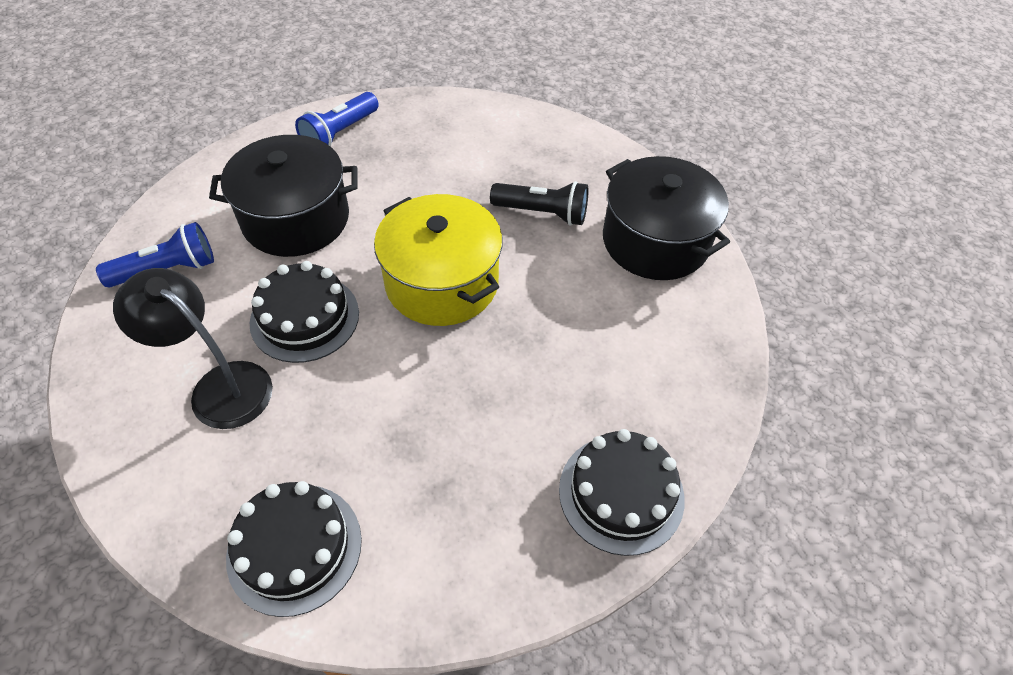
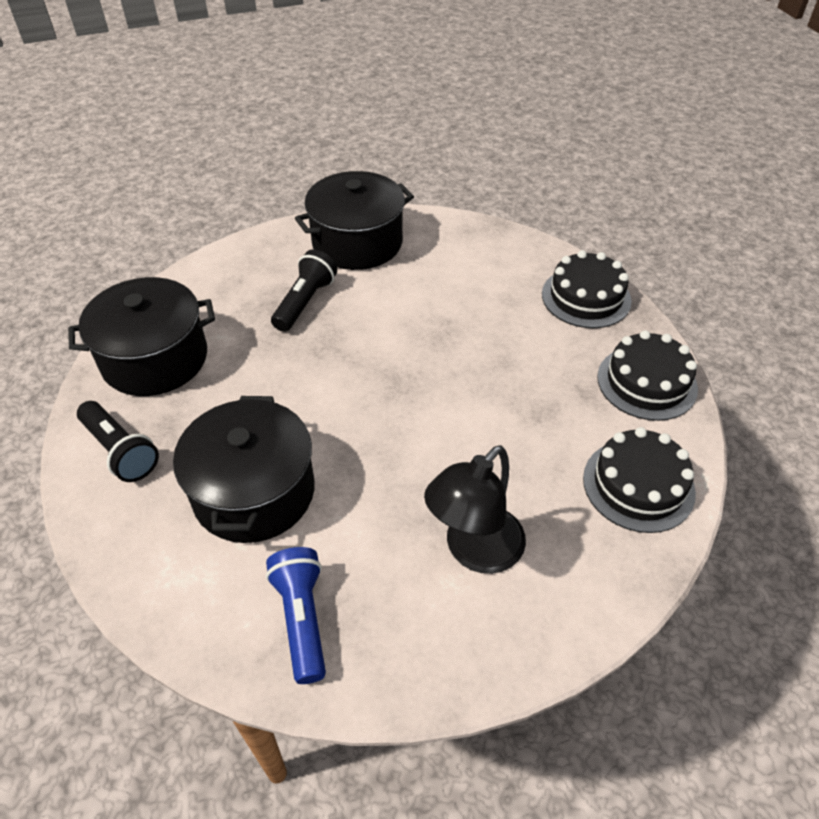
camera: 80 degrees left, 5 degrees down
(305, 318) = (398, 481): black cake -> black cake (647, 382)
(339, 133) = (120, 451): blue flashlight -> black flashlight
(442, 282) = (374, 376): yellow pot -> none
(445, 128) = (155, 359): none -> black pot

